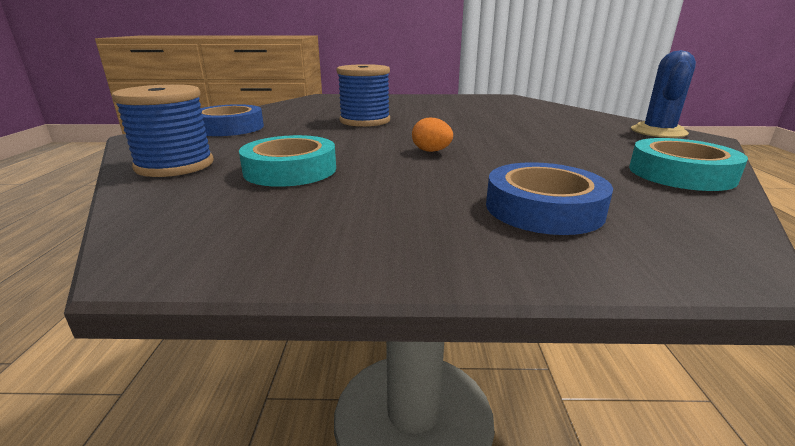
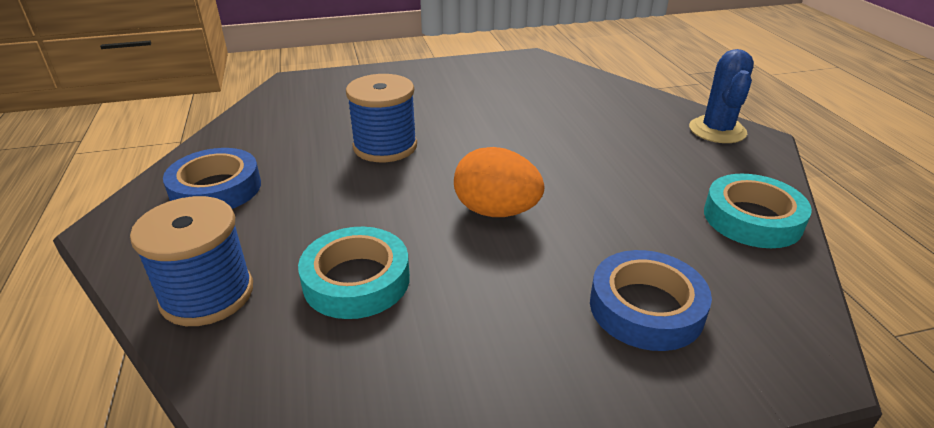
camera: 15 degrees left, 10 degrees up
(431, 151) = (496, 211): orange egg -> orange egg, size x1.78

